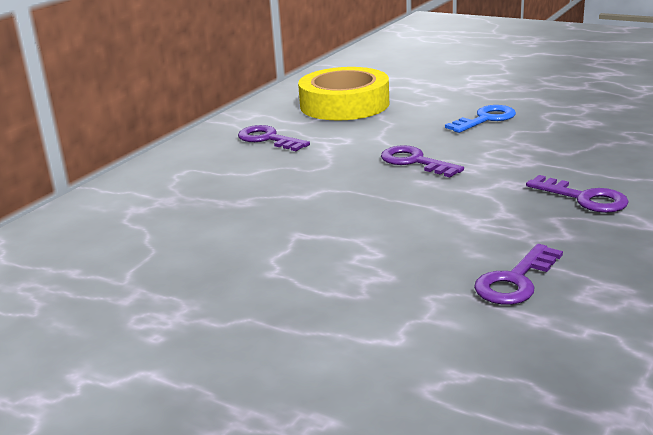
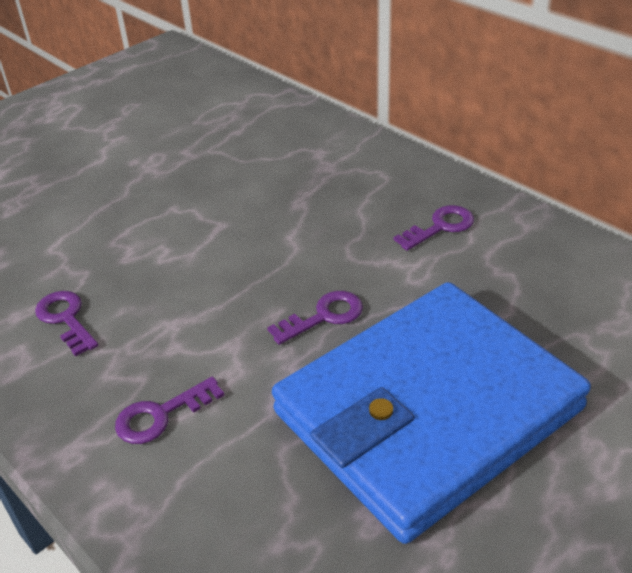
camera: 105 degrees right, 15 degrees up
(344, 104) = (536, 296): yellow tape -> none
(485, 119) = (427, 410): blue key -> blue wallet

